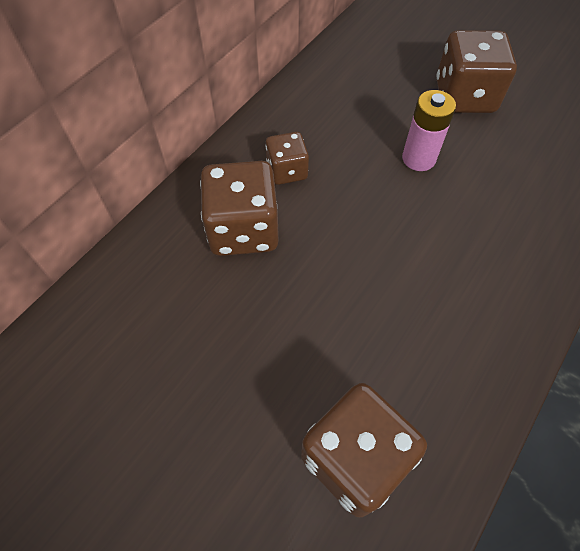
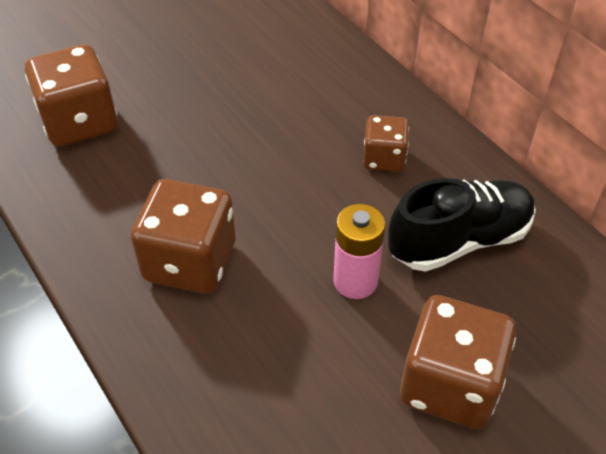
camera: 110 degrees right, 10 degrees down
(243, 230) = (322, 109): brown dice -> brown dice (190, 261)
(349, 111) = (459, 240): none -> black shoe

